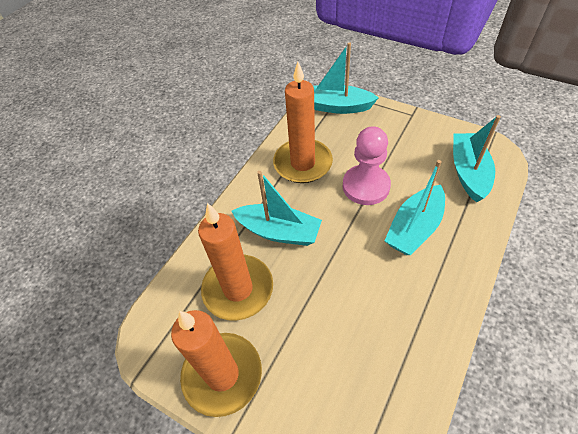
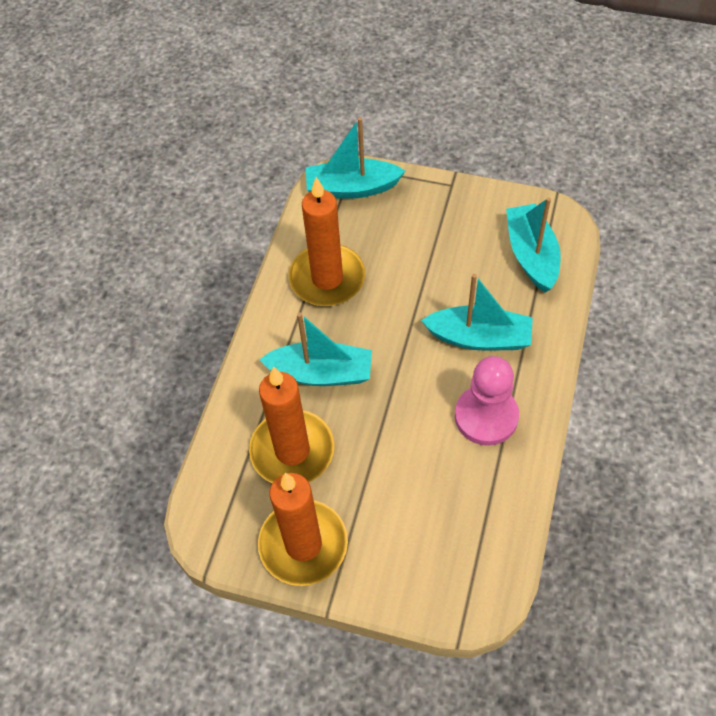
camera: 15 degrees left, 5 degrees up
(366, 186) = (413, 295): pink pawn -> pink pawn (486, 416)
(414, 228) = (479, 338): turquoise boat -> turquoise boat turned 105 degrees counterclockwise

